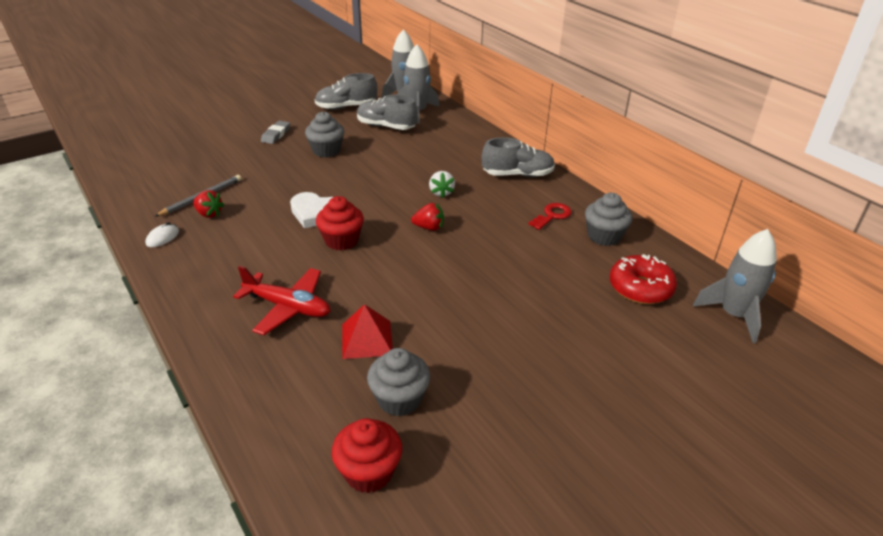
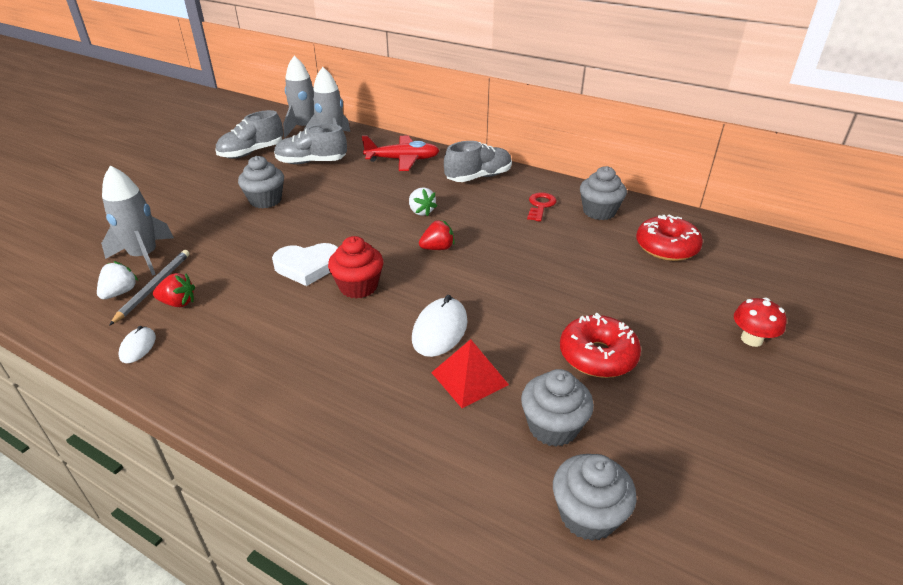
camera: 25 degrees left, 0 degrees up
(178, 195) = (120, 292): none -> white strawberry
(276, 135) = (192, 197): grey eraser -> none
(288, 307) = (357, 375): red plane -> red plane (402, 160)
(369, 472) = (587, 515): red cupcake -> grey cupcake
(375, 294) = (440, 330): none -> white mouse
(486, 359) = (597, 356): none -> red donut
(645, 396) = (751, 339): none -> red mushroom
(734, 315) = (753, 247): grey rocket -> grey rocket (144, 256)

